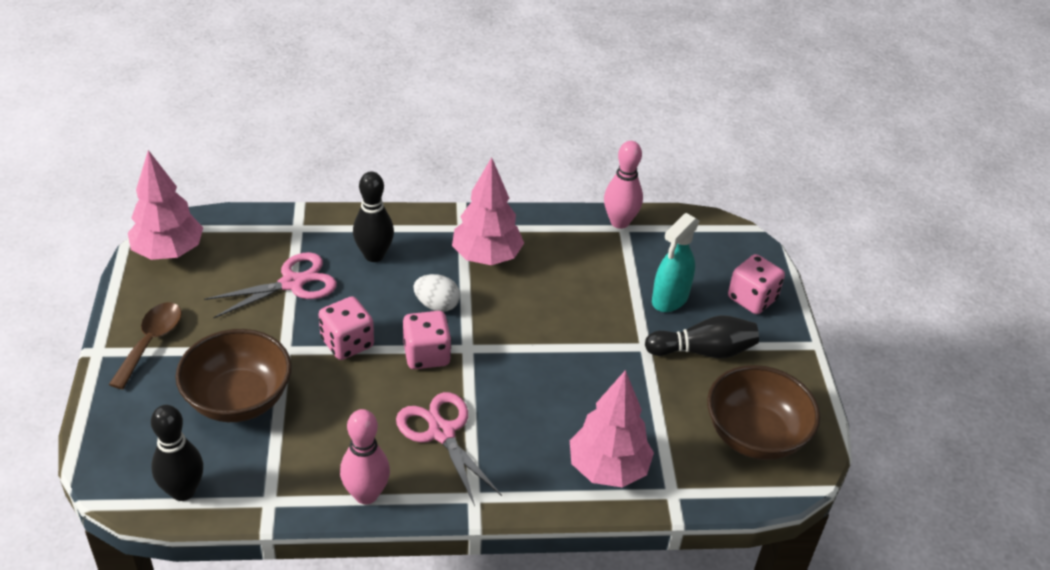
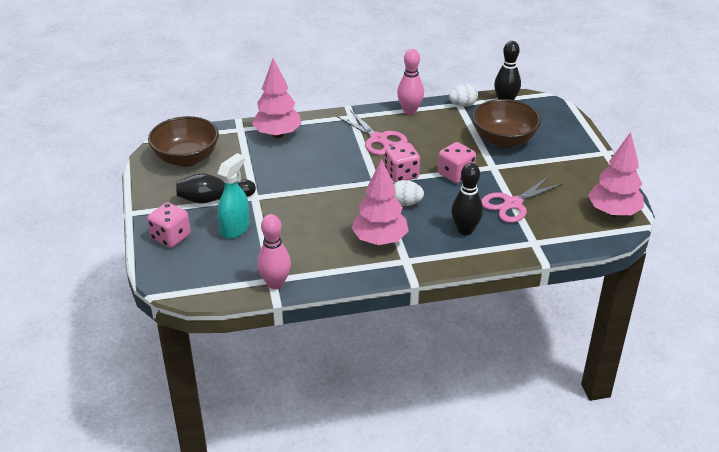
camera: 175 degrees right, 5 degrees down
(151, 342) = (578, 160): brown spoon -> none
(264, 496) = (462, 105): none -> white egg

